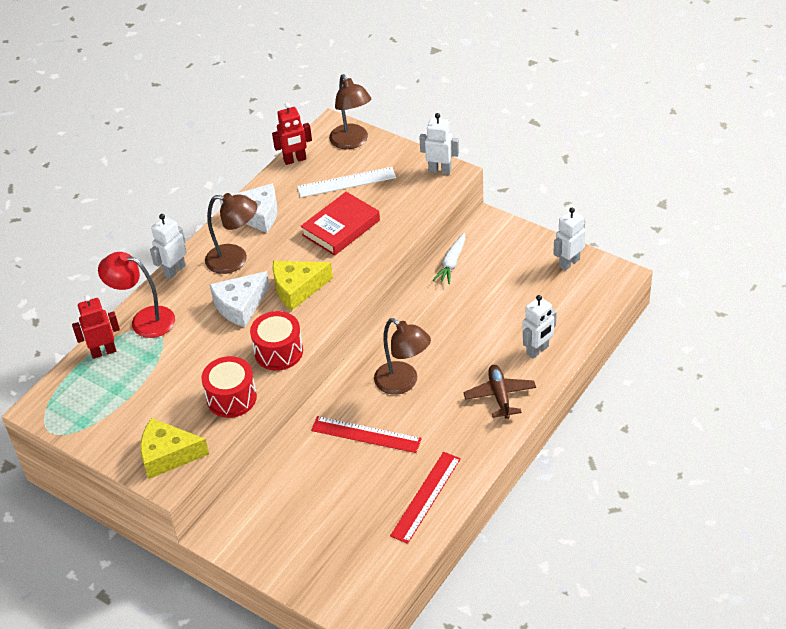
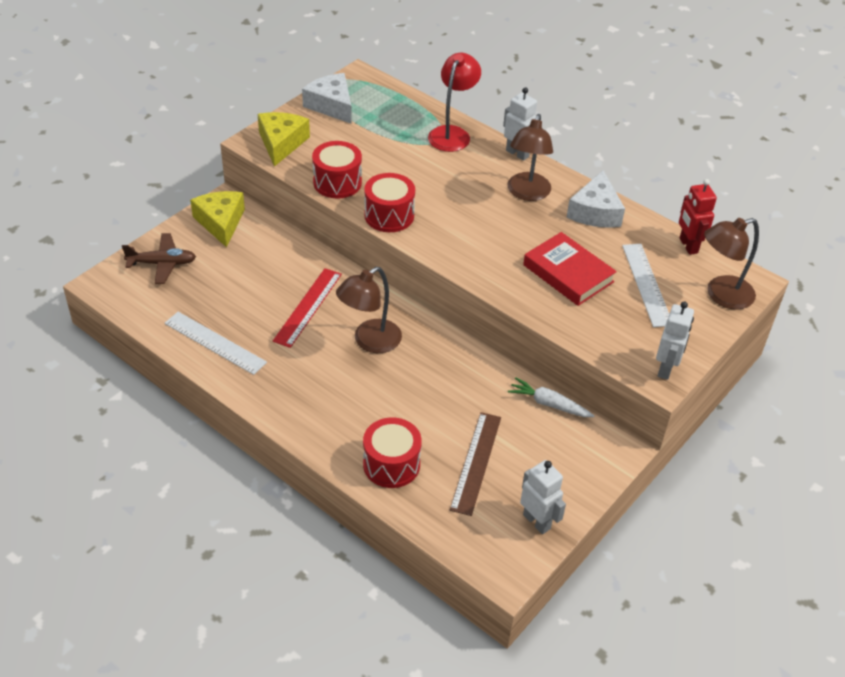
camera: 90 degrees right, 0 degrees up
(103, 352) = (417, 110): red robot -> none
(240, 305) = (459, 193): white cheese -> white cheese (331, 105)
(297, 289) = (476, 234): yellow cheese -> yellow cheese (221, 222)
(426, 497) = (214, 343): red ruler -> white ruler
(500, 396) = (331, 419): brown plane -> brown plane (162, 264)
(522, 301) = (475, 462): none -> brown ruler
(538, 350) = (391, 464): white robot -> red drum

